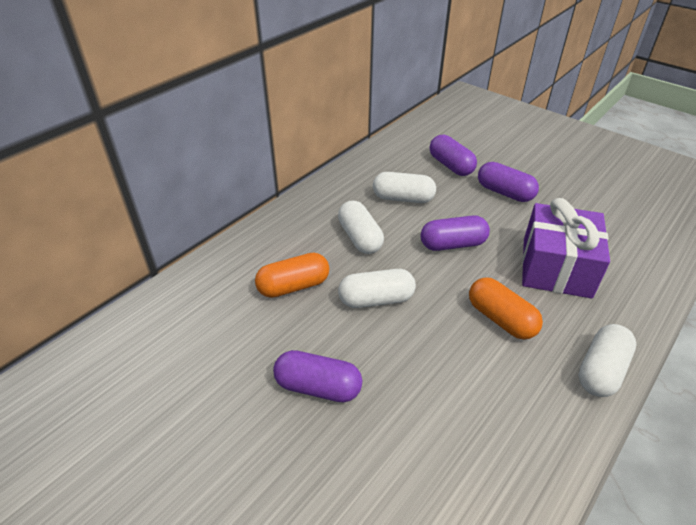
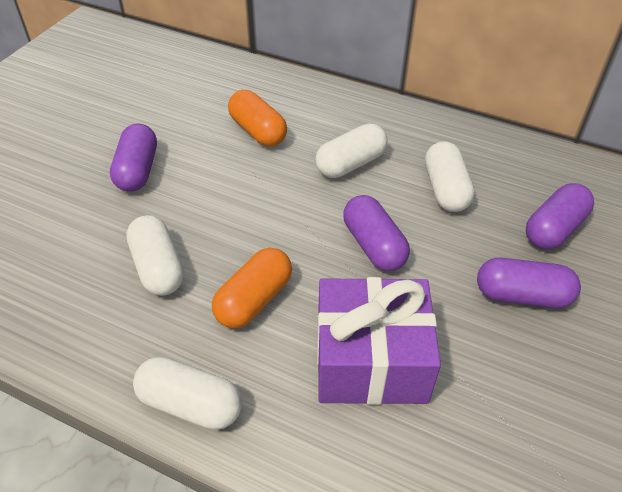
camera: 75 degrees right, 5 degrees up
(376, 299) = (256, 191): white capsule -> white capsule (158, 267)
(504, 192) = (522, 296): purple capsule -> purple capsule turned 75 degrees clockwise

